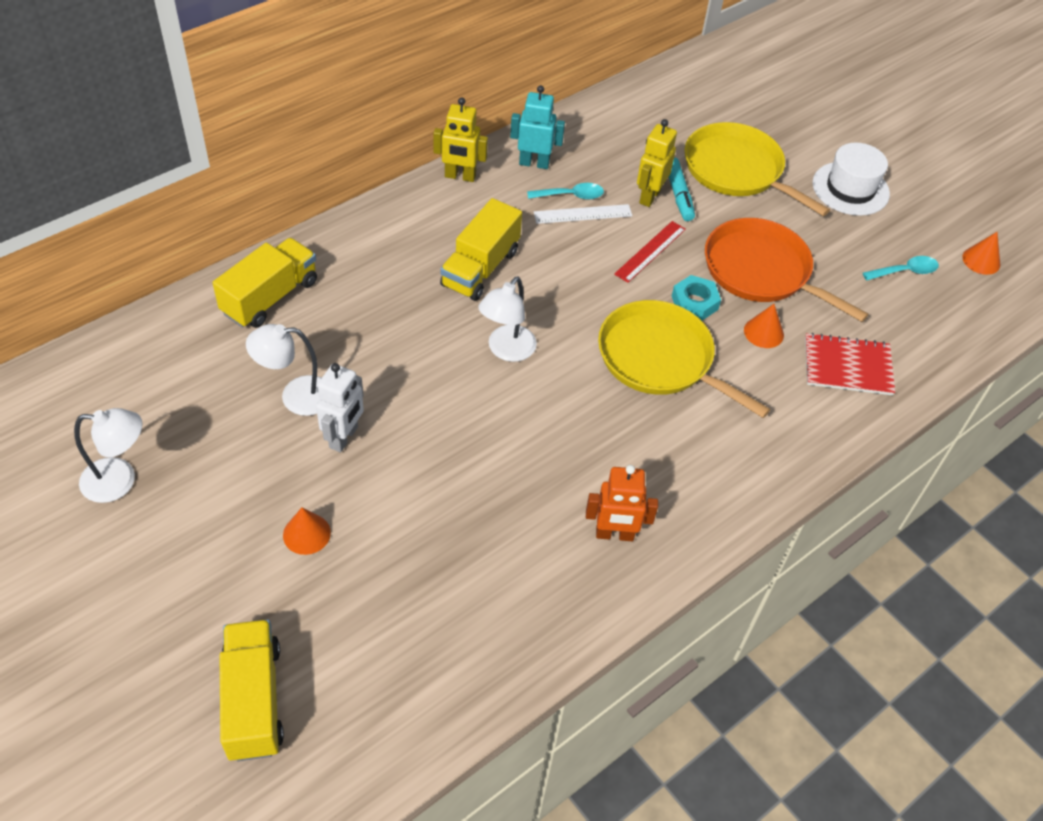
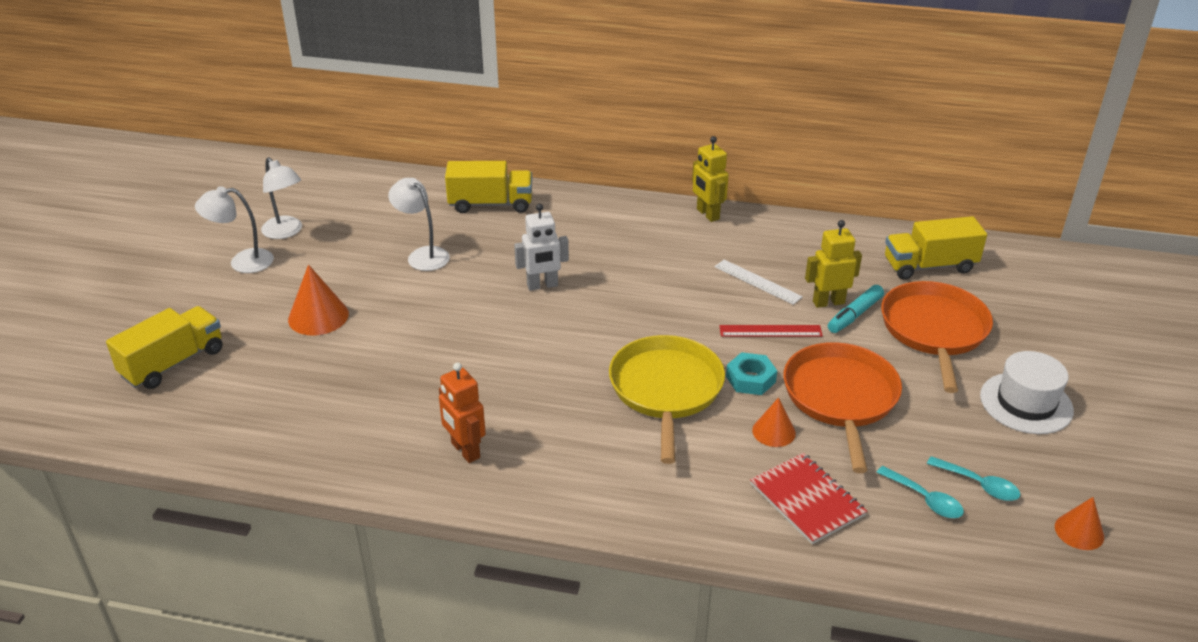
camera: 55 degrees right, 15 degrees down
(306, 534) = (318, 316): orange cone -> orange cone, size x1.56
(344, 437) = (412, 290): white robot -> white robot (542, 286)
(480, 268) = (634, 266): yellow truck -> yellow truck (929, 266)
(506, 350) = (573, 315): white lamp -> white lamp (242, 262)
(534, 163) = (772, 236): turquoise robot -> none
(571, 196) = (767, 267): turquoise spoon -> turquoise spoon (925, 499)
(737, 170) = (934, 331): yellow pan -> orange pan

